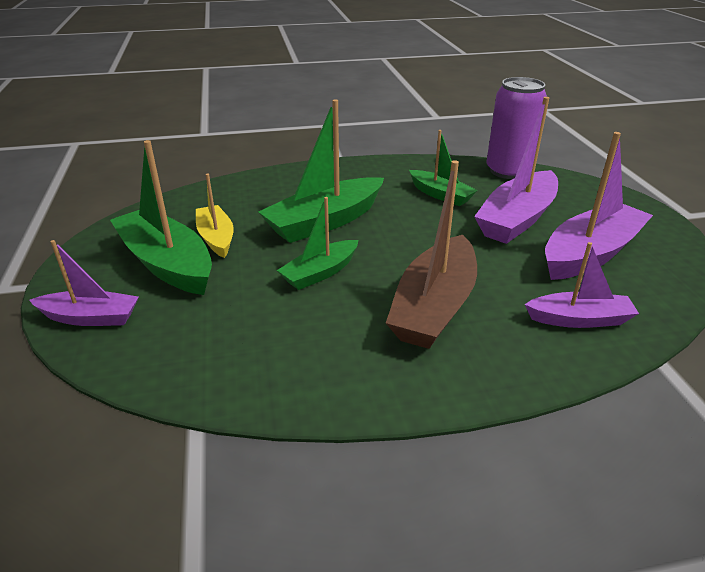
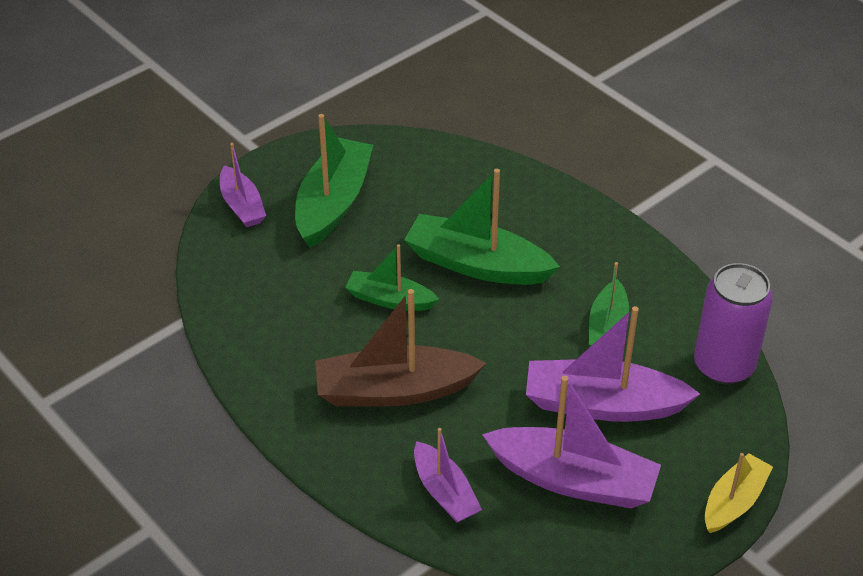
camera: 60 degrees right, 10 degrees up
(216, 238) = (392, 209): yellow boat -> yellow boat (734, 502)

